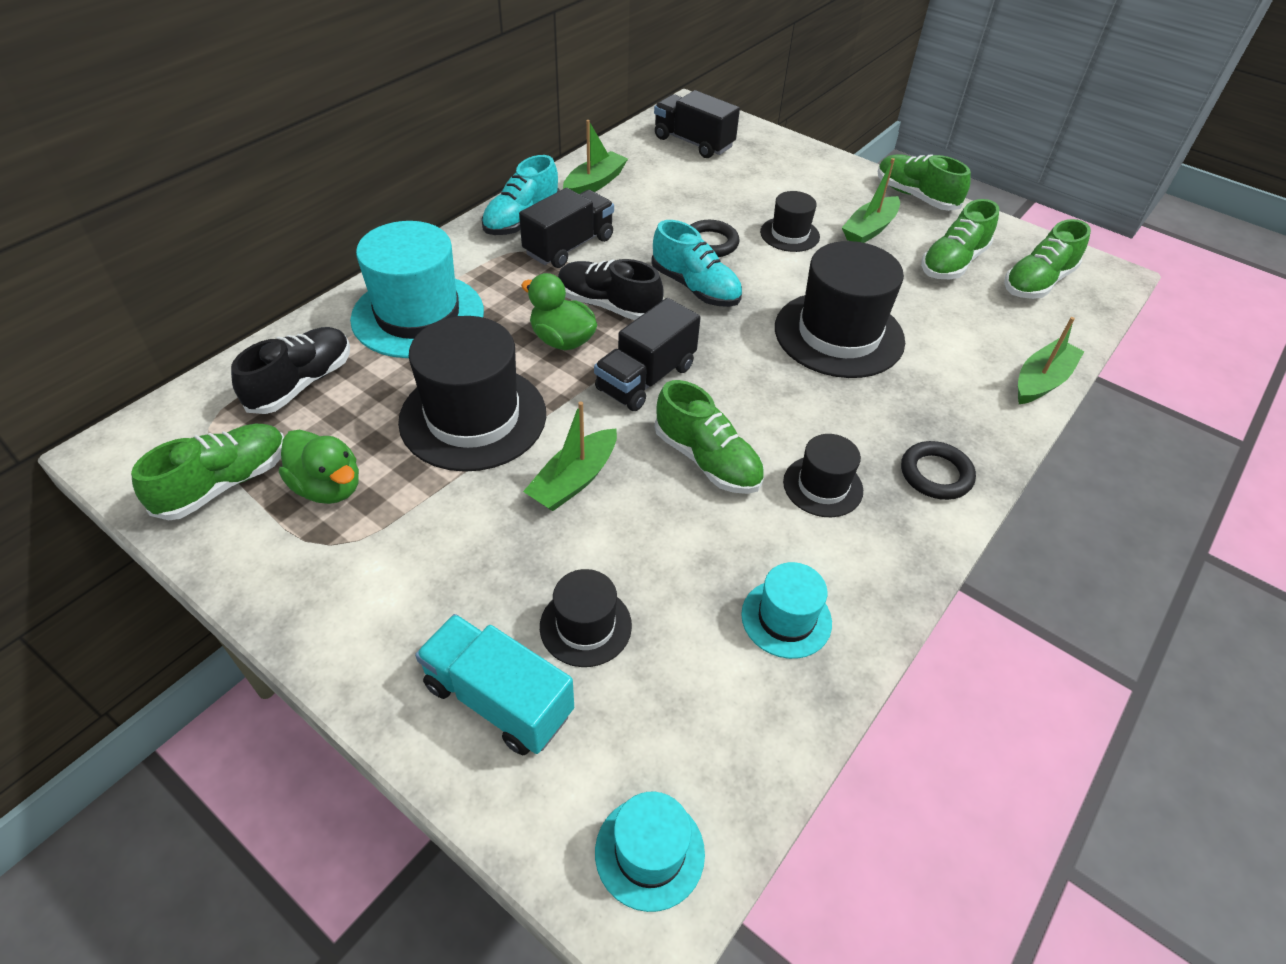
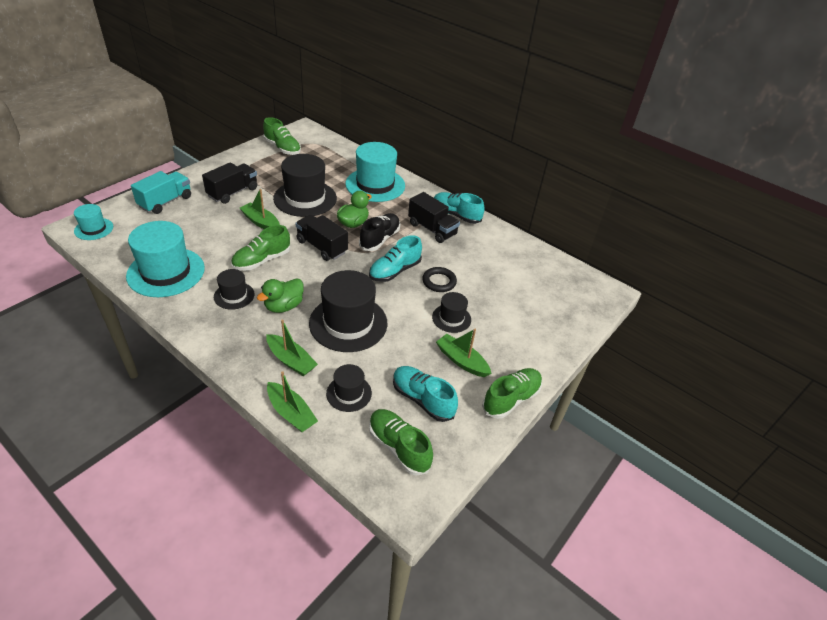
camera: 90 degrees right, 5 degrees down
(301, 383) = (333, 159): black shoe -> none
(328, 487) = (274, 167): green duck -> green duck (284, 306)
(585, 626) = (186, 221): black hat -> black hat (349, 393)
(594, 183) = (497, 242): green boat -> green boat (291, 360)
(693, 142) = (559, 287): black truck -> black truck (233, 192)
(786, 618) = (166, 272): turquoise hat -> turquoise hat, size x1.92
(936, 474) = (228, 339): black ring -> none
(953, 263) = (422, 399): green shoe -> turquoise shoe

